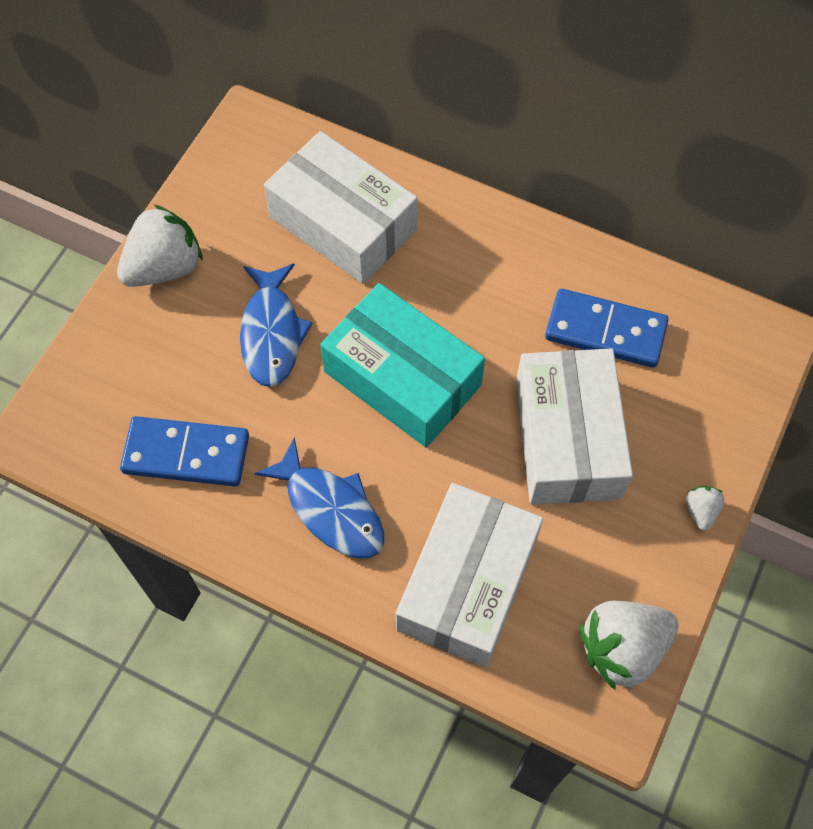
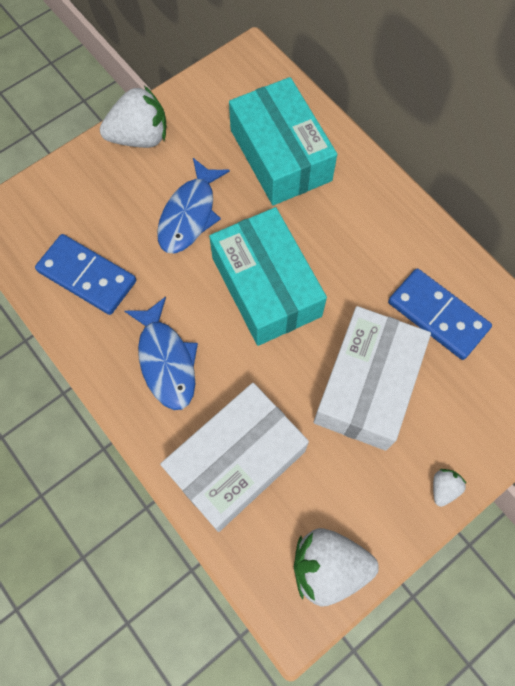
camera: 25 degrees right, 5 degrees up
(342, 223) = (280, 155): white box -> turquoise box

